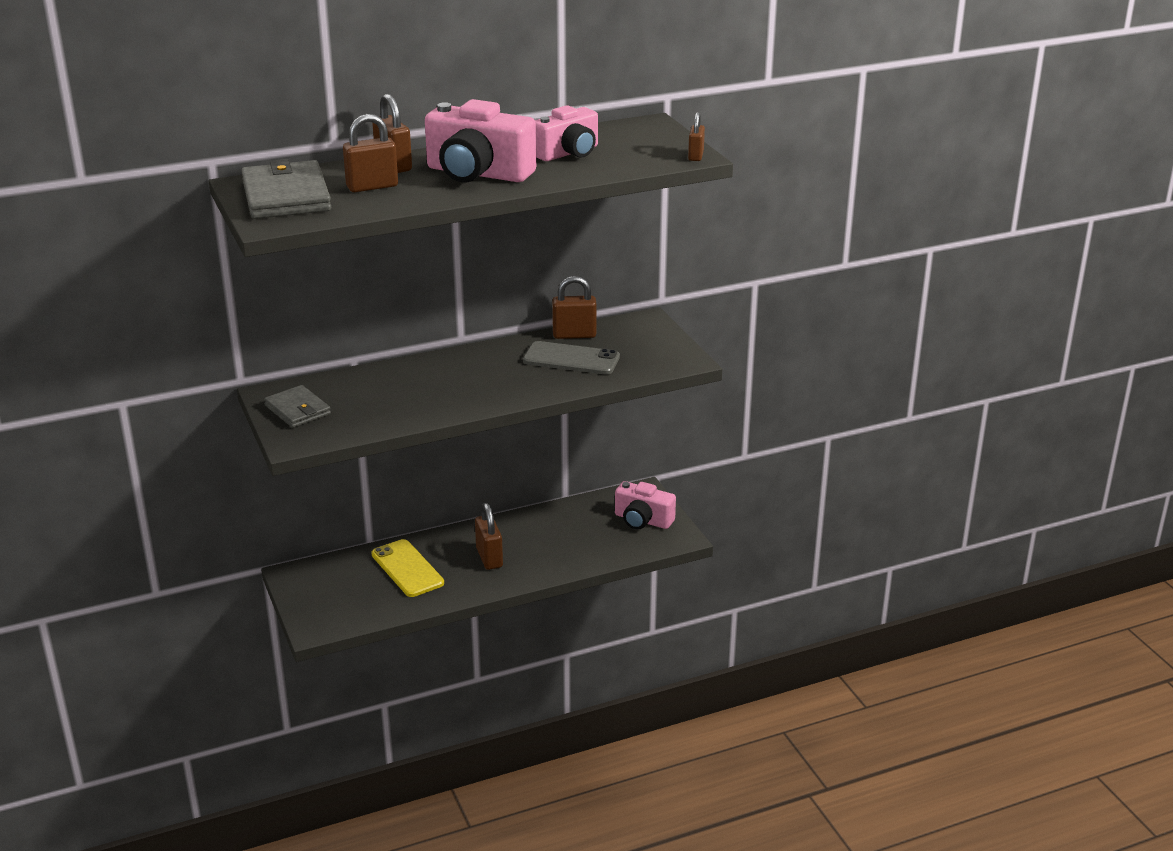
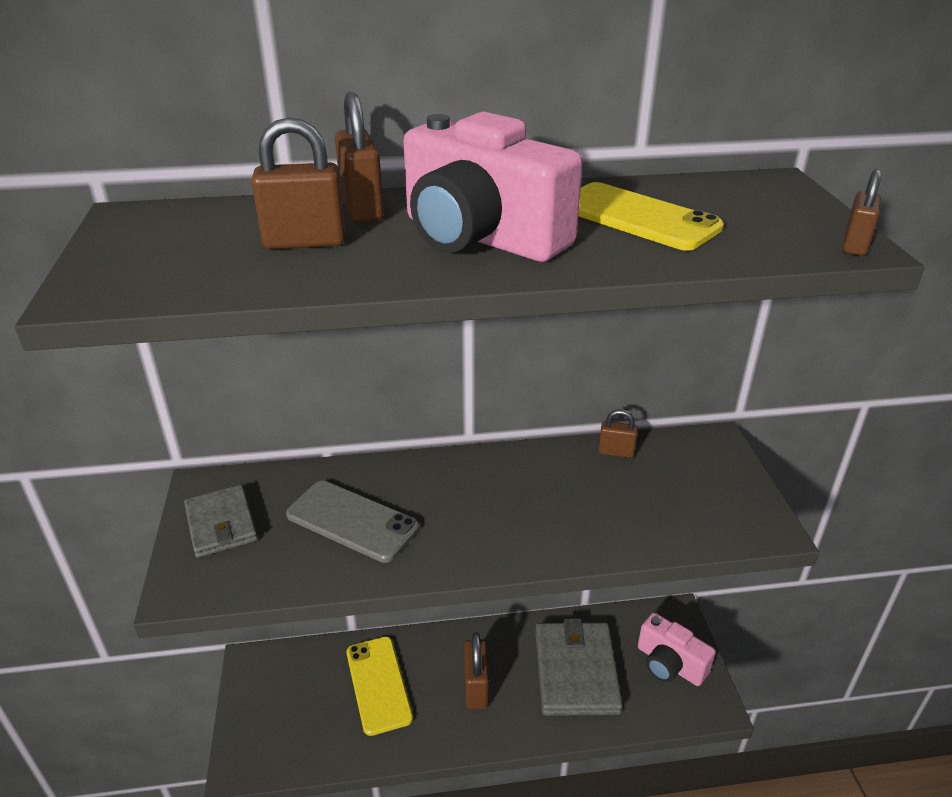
camera: 15 degrees right, 5 degrees up
(286, 196) = (166, 243): grey wallet -> grey wallet (575, 671)
(568, 153) = (637, 217): pink camera -> yellow phone
(571, 359) = (604, 495): grey phone -> grey phone (352, 521)
(574, 335) = (616, 452): brown padlock -> brown padlock, size x0.63

